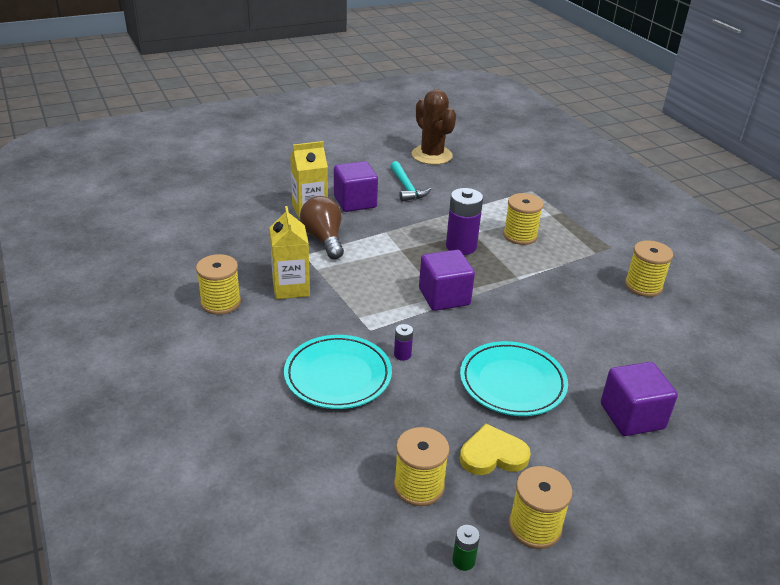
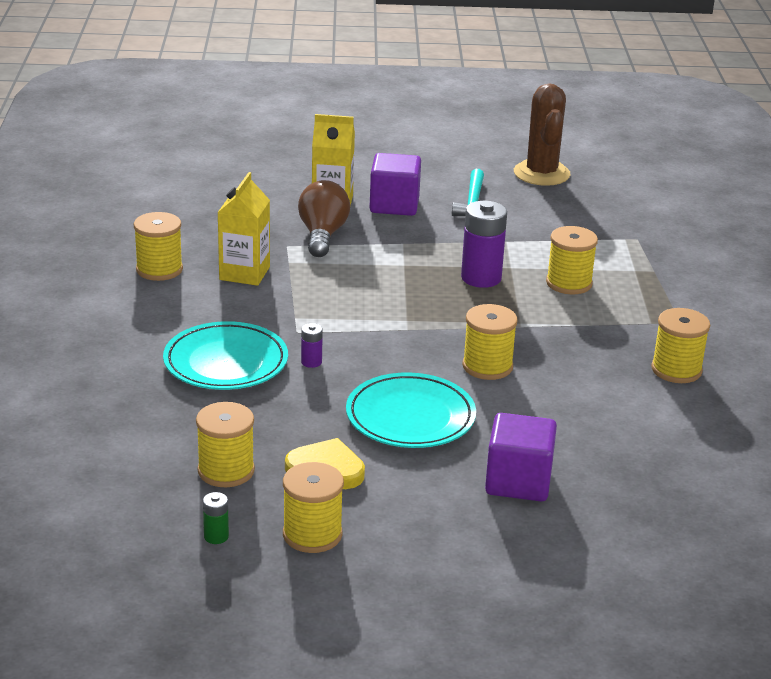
camera: 25 degrees right, 5 degrees down
(444, 297) = (410, 322): purple cube -> none
(526, 320) = (487, 366): none -> yellow spool

